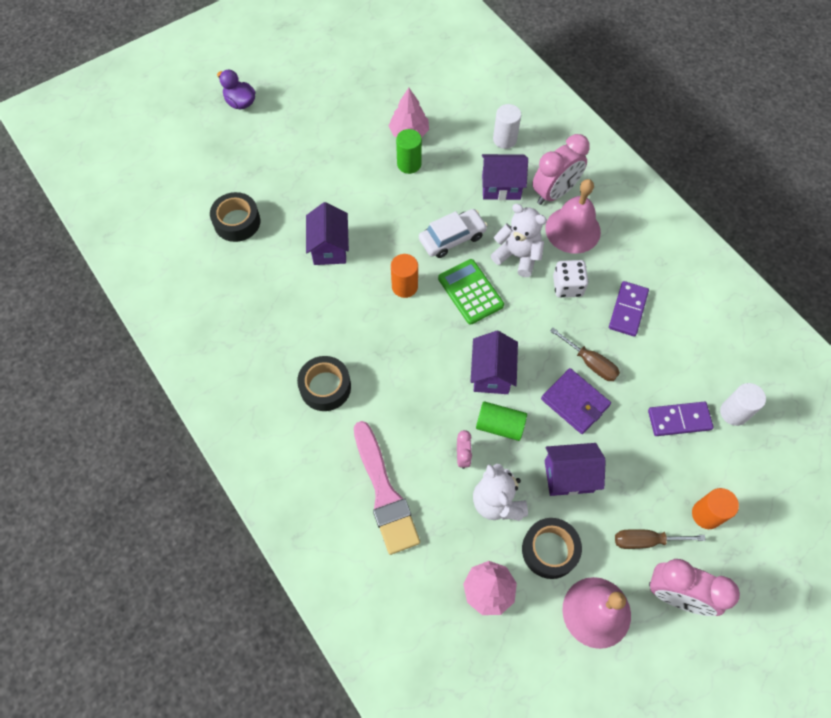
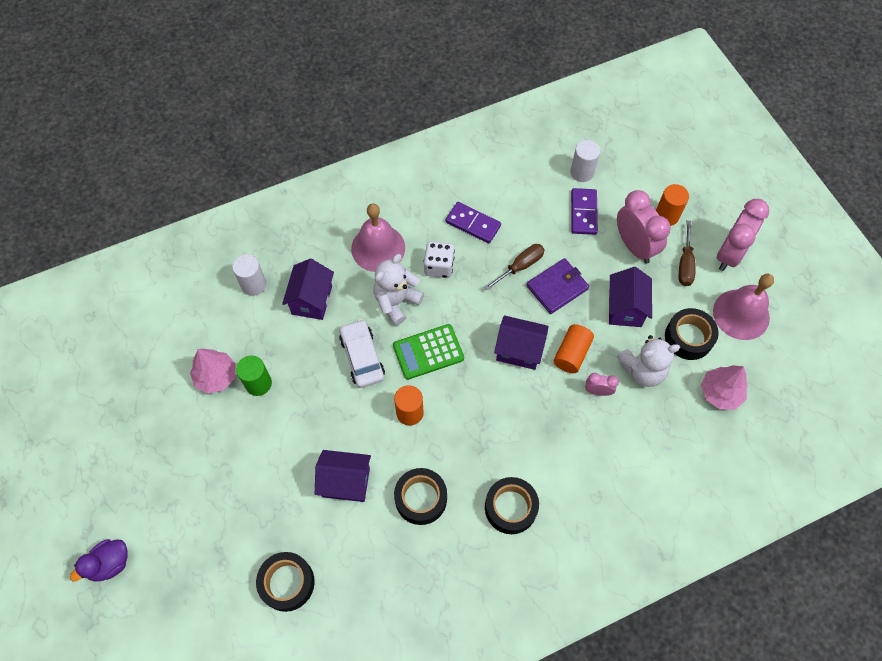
camera: 80 degrees left, 0 degrees up
(323, 309) = (421, 498): none -> black tape
(384, 493) = (627, 466): pink brush -> none
(500, 425) = (571, 354): green cylinder -> orange cylinder
(554, 193) = (331, 254): pink clock -> pink clock (634, 246)

